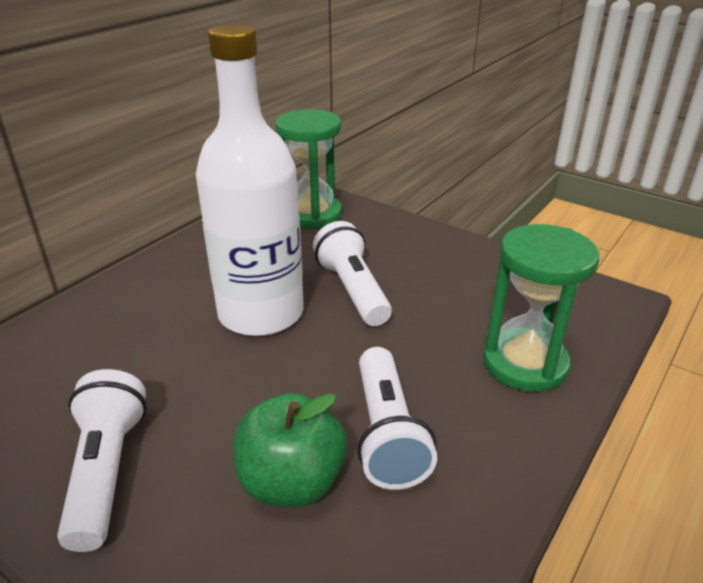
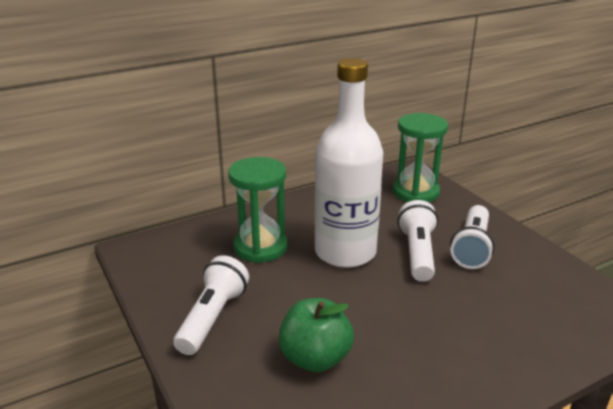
camera: 25 degrees right, 5 degrees down
(387, 433) = (391, 351): white flashlight -> white flashlight (472, 248)
(525, 363) = (521, 338): green hourglass -> green hourglass (260, 247)

